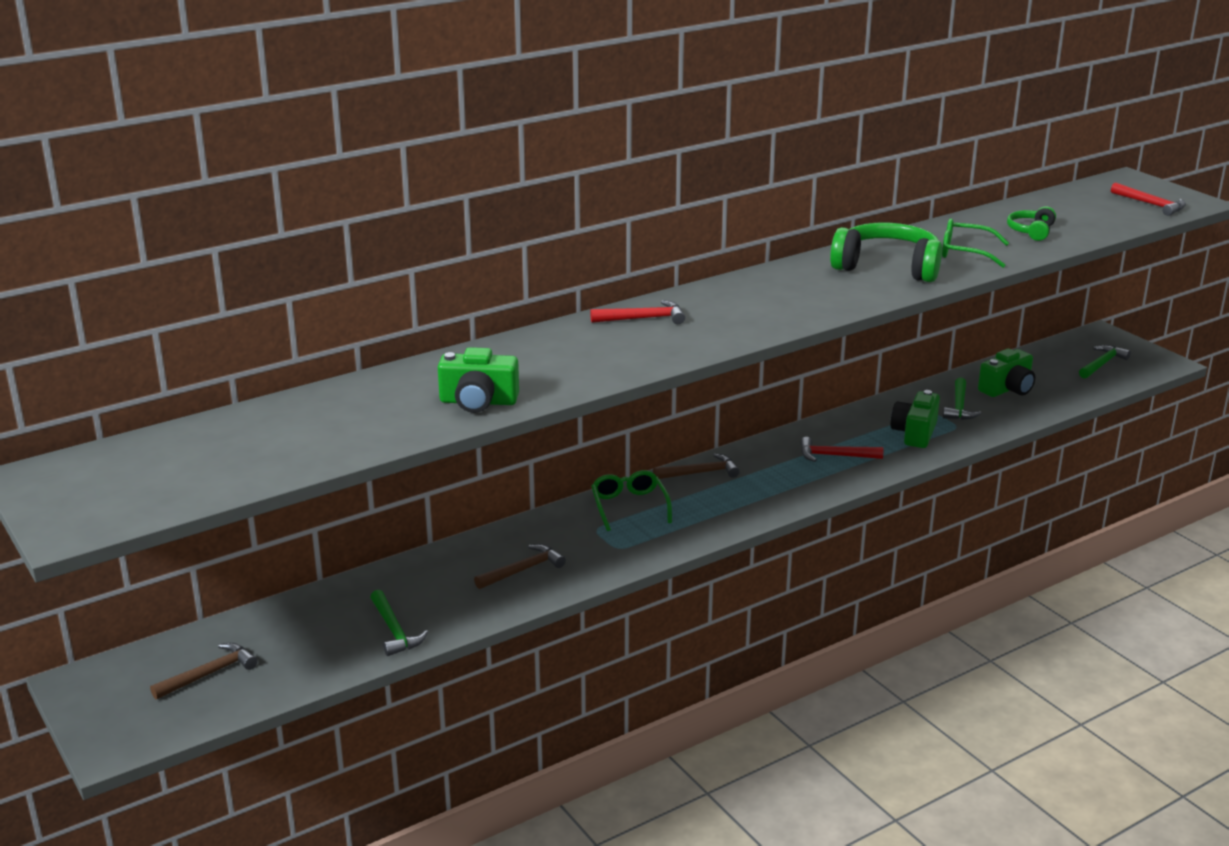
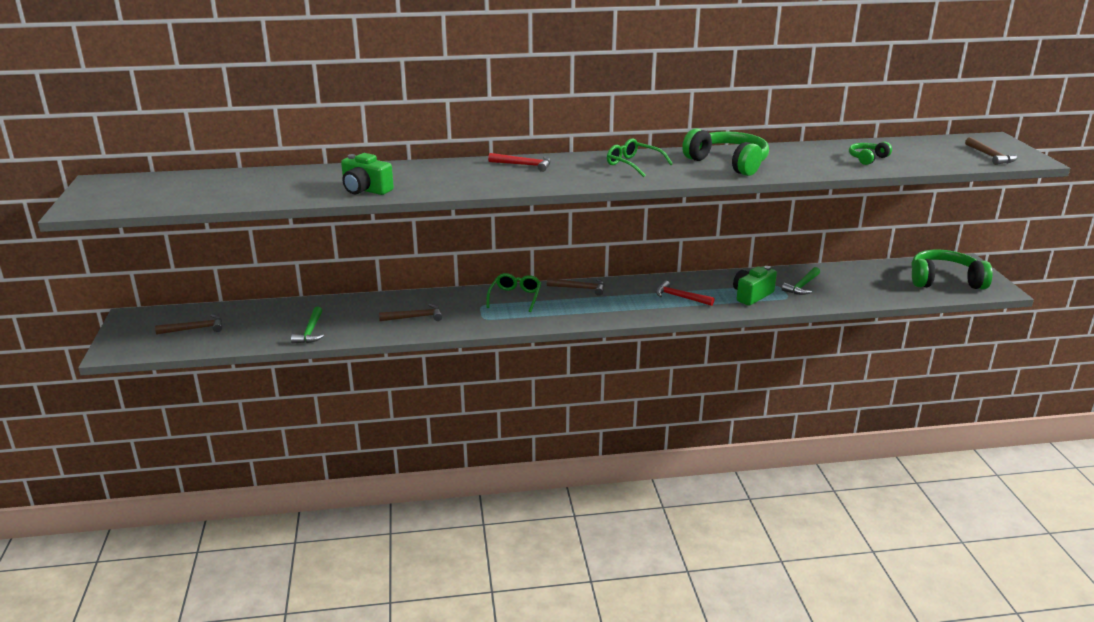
camera: 25 degrees right, 0 degrees up
(966, 252) = (799, 163): green glasses -> green glasses (634, 164)
(1007, 389) = (851, 282): green camera -> none
(1102, 364) = (944, 281): green hammer -> green headphones
(1151, 204) = (990, 156): red hammer -> brown hammer

